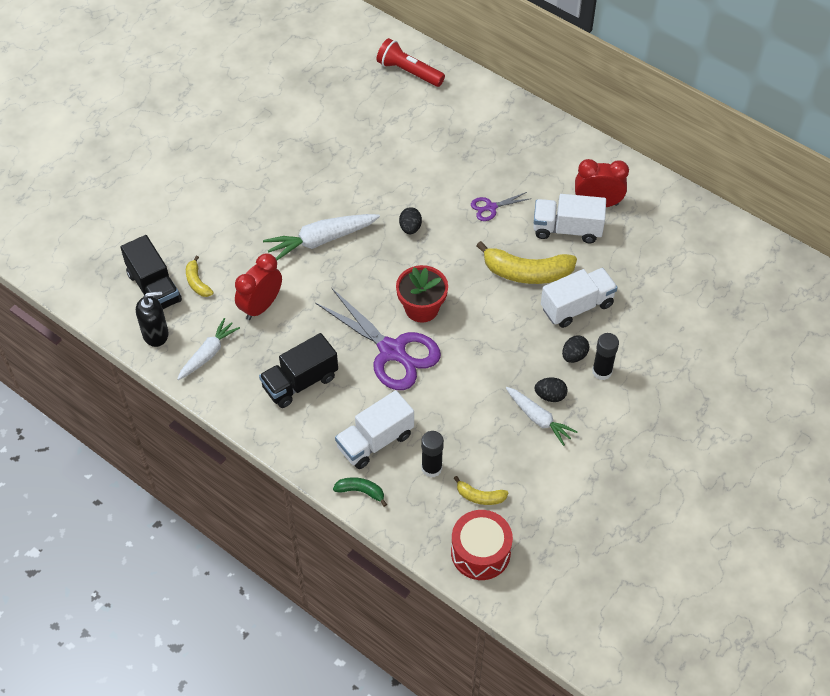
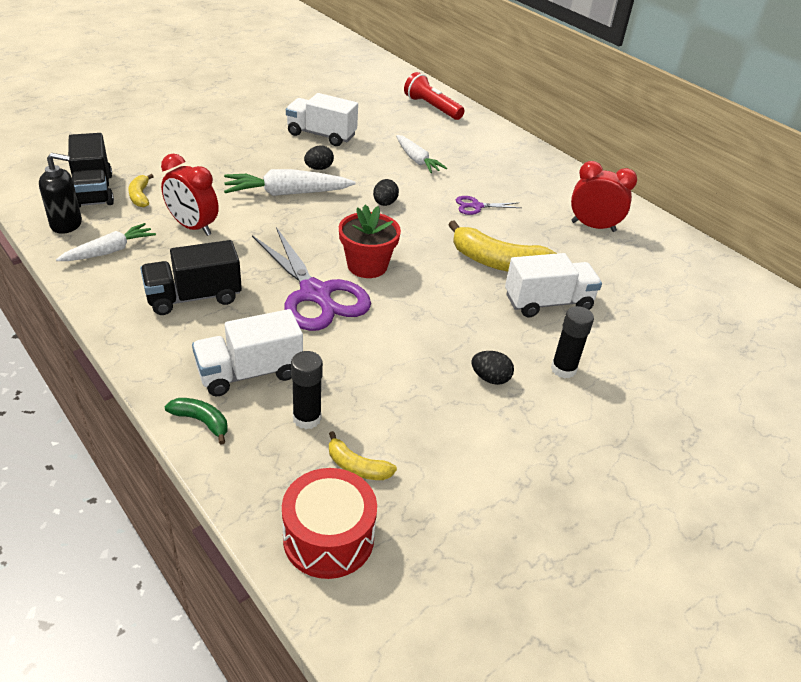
camera: 10 degrees right, 15 degrees down
(261, 306) = (193, 227): red clock -> red clock turned 105 degrees counterclockwise
(539, 419) = (468, 399): white carrot -> white carrot (417, 160)
(567, 229) = (554, 238): white truck -> white truck (321, 135)
(574, 356) = (532, 346): black egg -> black egg (318, 168)

